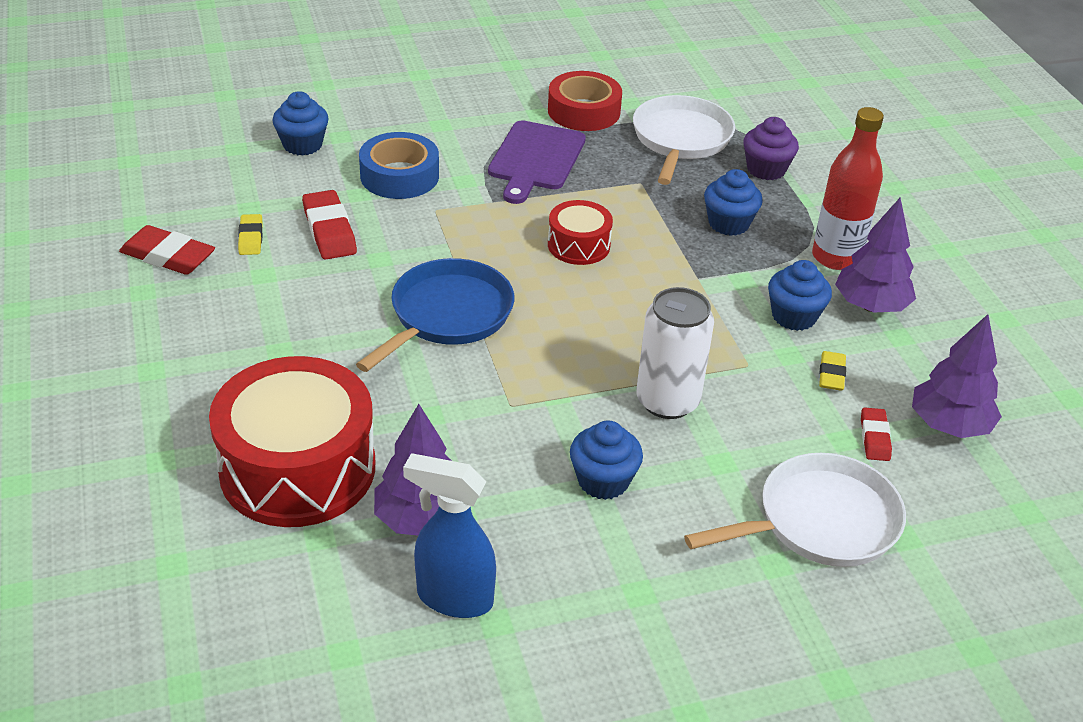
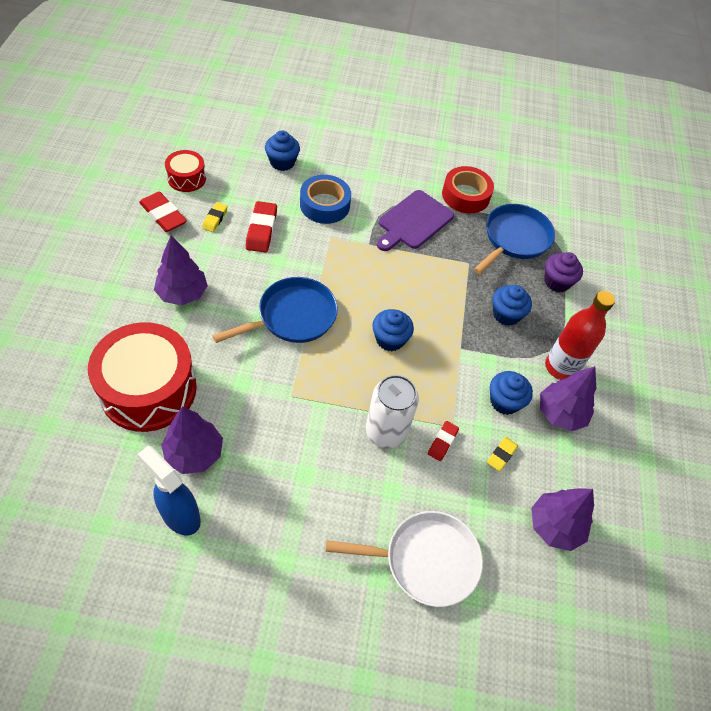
camera: 20 degrees right, 15 degrees up
(266, 340) = (182, 294): none -> purple tree
(578, 245) = (401, 295): red drum -> red drum (186, 178)
(603, 481) = (312, 472): blue cupcake -> blue cupcake (390, 339)
(680, 140) = (514, 239): white pan -> blue pan
(874, 438) = (499, 514): red eraser -> red eraser (442, 442)

